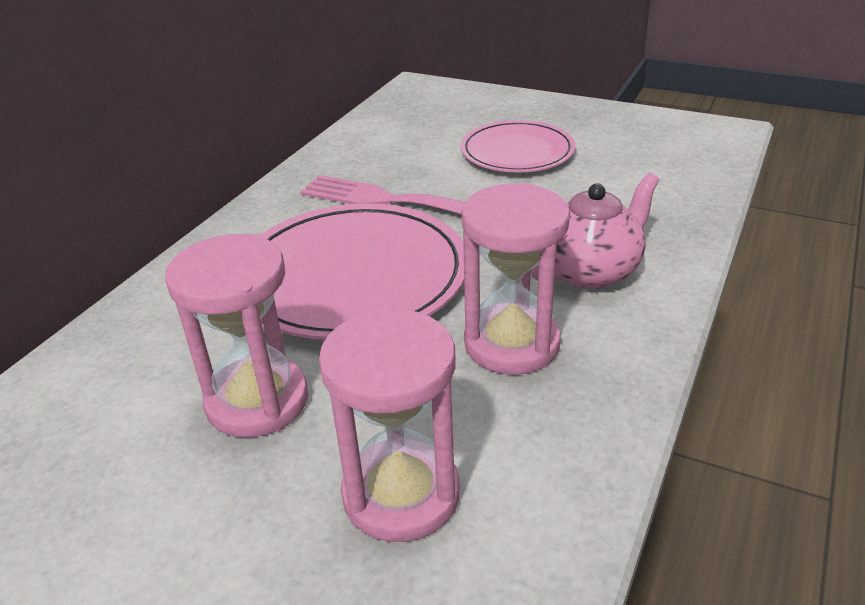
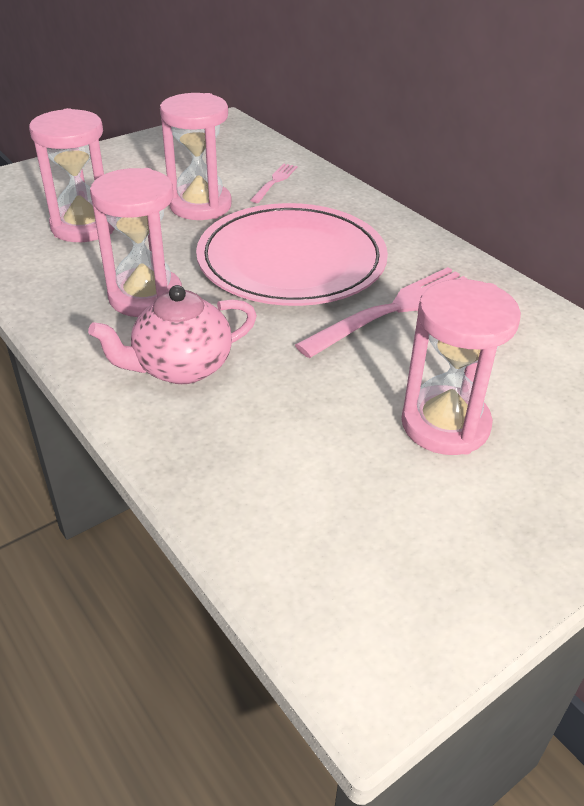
camera: 115 degrees right, 5 degrees up
(141, 362) = (274, 182): none -> pink fork
(517, 152) = (445, 424): pink plate -> pink hourglass
(591, 271) = (181, 367): pink teapot -> pink teapot turned 75 degrees clockwise

